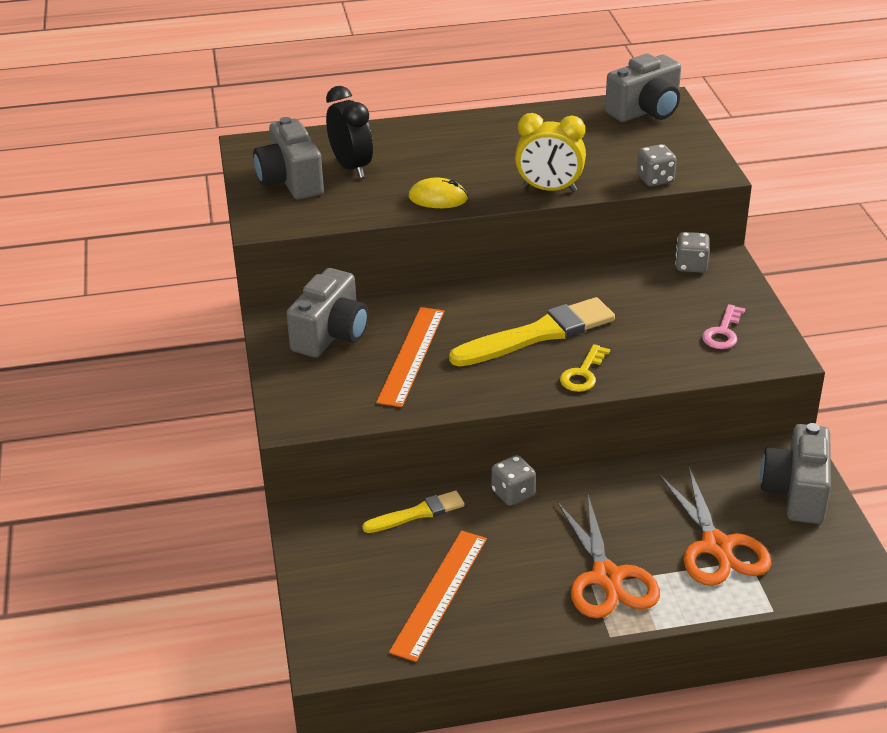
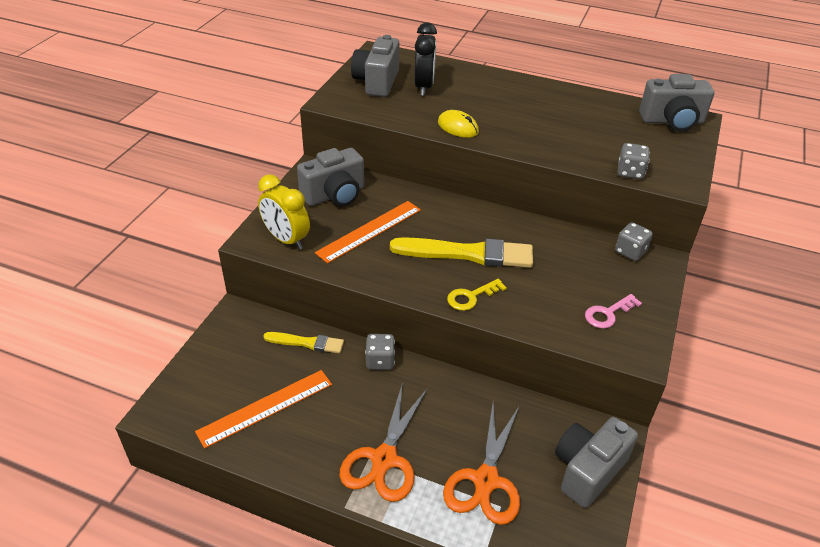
camera: 30 degrees right, 5 degrees up
(549, 189) = (542, 150): yellow clock -> yellow clock (286, 239)

